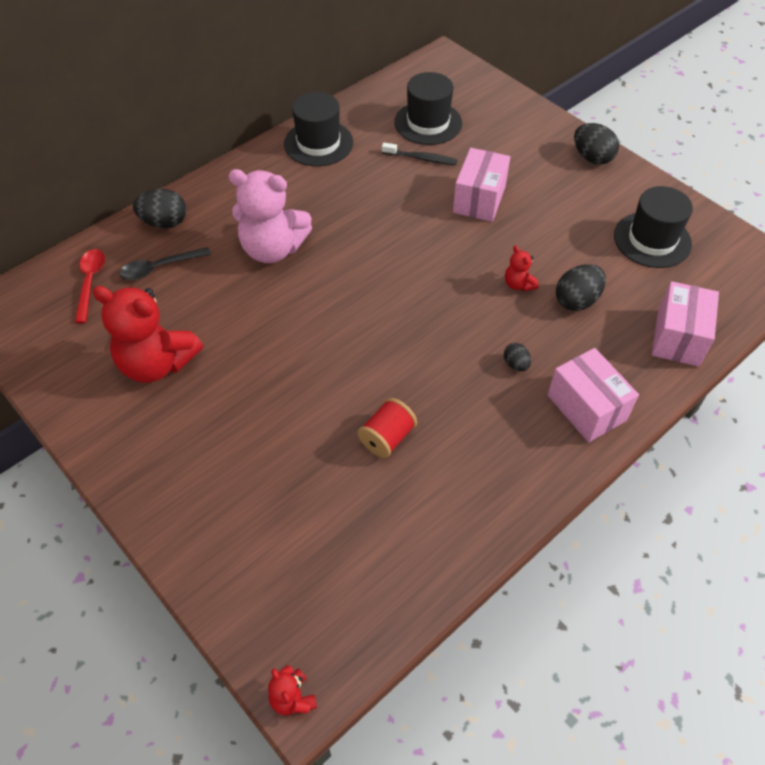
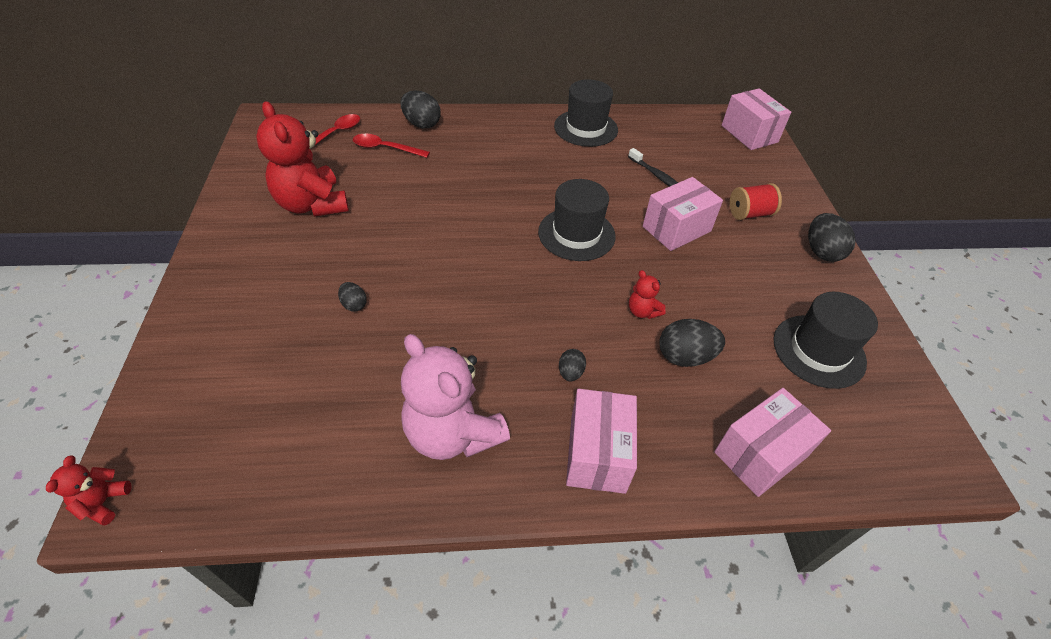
camera: 35 degrees right, 5 degrees down
(160, 267) = (386, 148): black spoon -> red spoon
(272, 249) = (473, 177): pink teddy bear -> pink teddy bear (453, 433)
(302, 423) = (354, 305): none -> black egg
(387, 438) = (401, 358): red spool -> red spool (749, 214)
(428, 123) = (690, 155): black hat -> black hat (576, 234)
(454, 76) = (749, 134): none -> pink box
(518, 284) = (642, 311): red teddy bear -> red teddy bear turned 45 degrees counterclockwise

